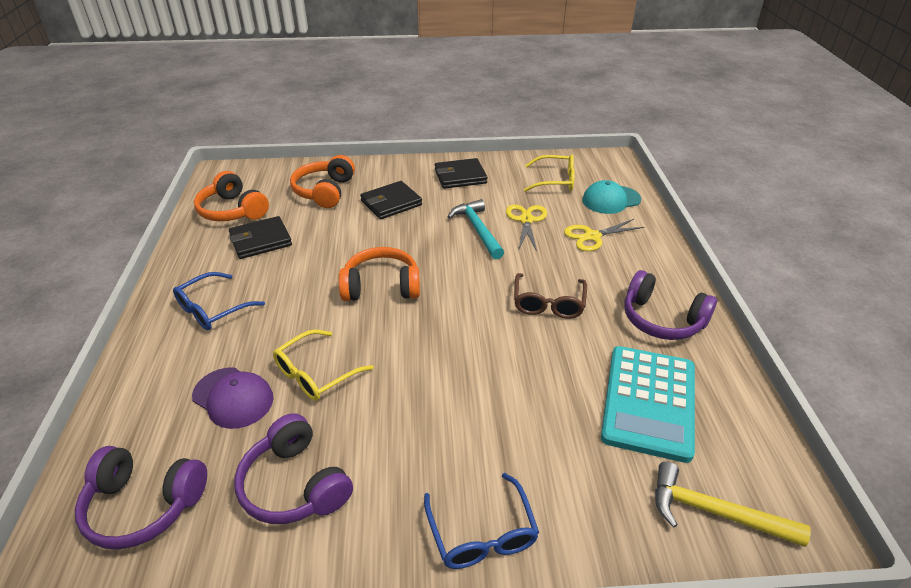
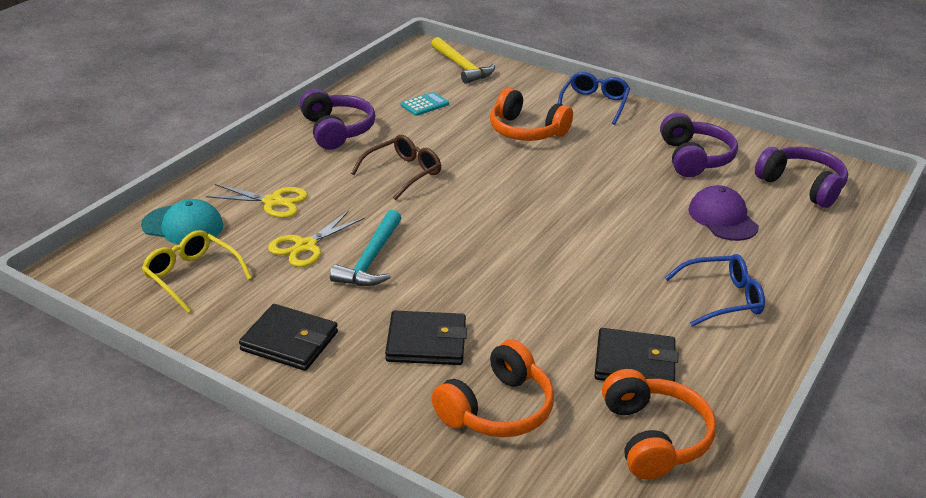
camera: 145 degrees left, 5 degrees down
(315, 374) = (646, 207): yellow glasses -> none
(381, 286) = (534, 247): orange headphones -> orange headphones (526, 131)
(649, 402) = (424, 105): turquoise calculator -> turquoise calculator, size x0.43

